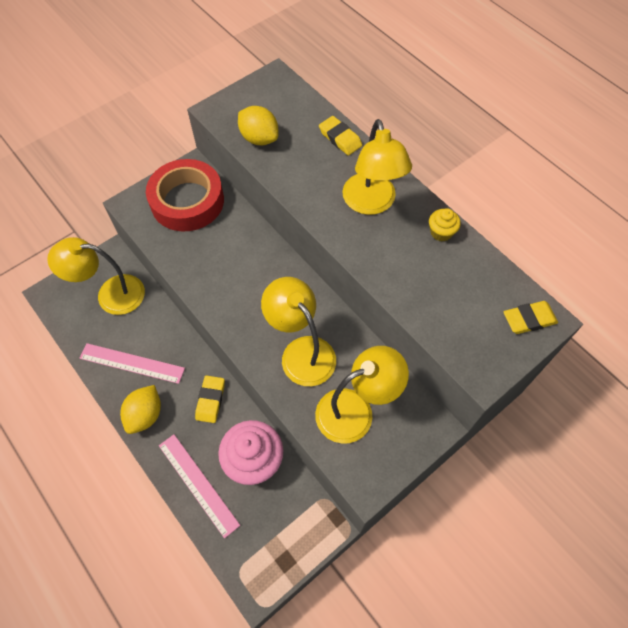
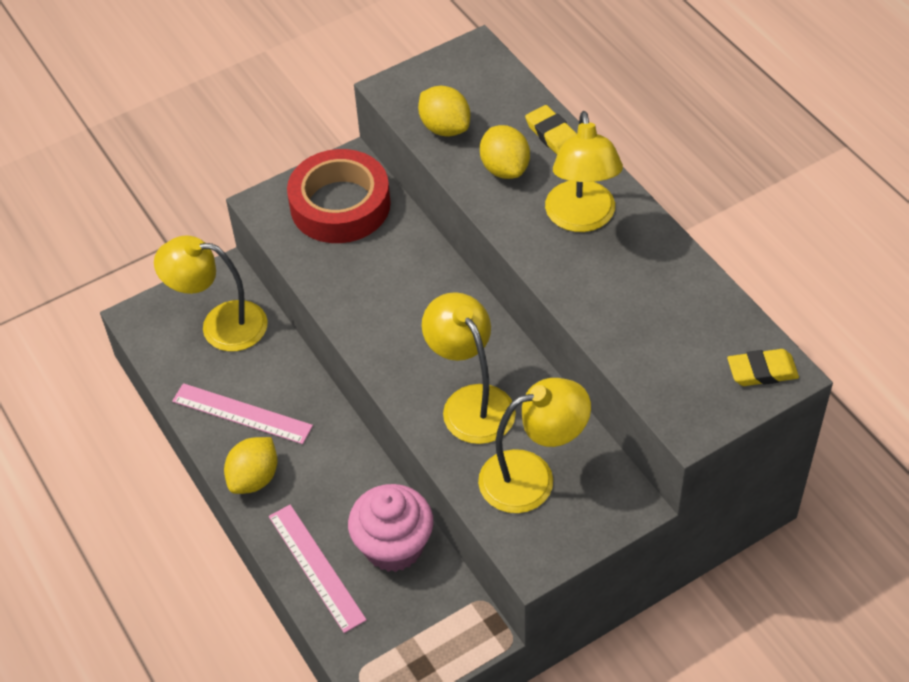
camera: 10 degrees right, 10 degrees down
(210, 400) = (343, 468): yellow eraser -> none
(308, 167) = (505, 169): none -> yellow lemon
(441, 232) = (667, 260): yellow cupcake -> none

